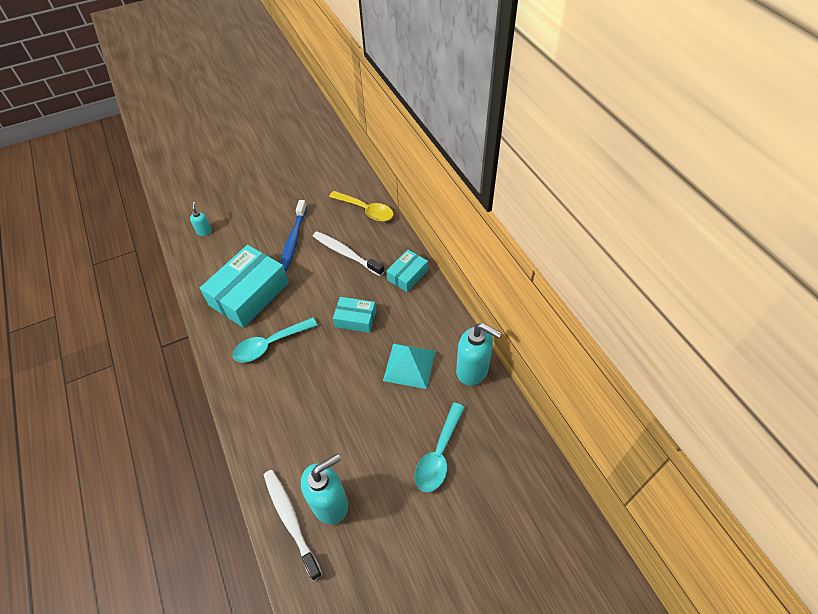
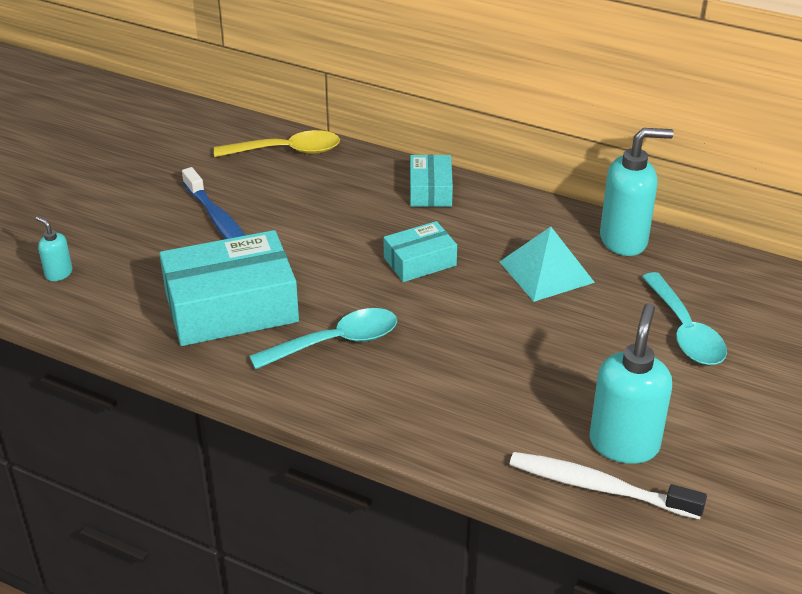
camera: 40 degrees left, 15 degrees down
(249, 294) = (231, 307): turquoise box -> turquoise box turned 75 degrees clockwise
(270, 344) = (336, 342): turquoise spoon -> turquoise spoon turned 135 degrees counterclockwise
(346, 254) = (319, 205): white toothbrush -> none

